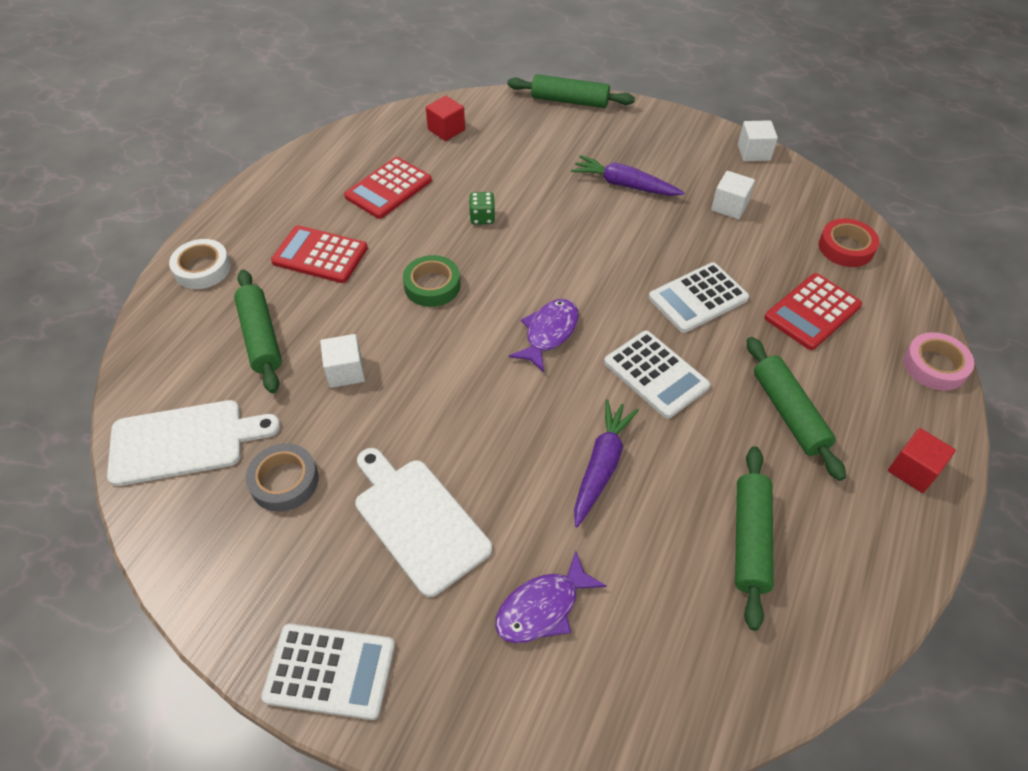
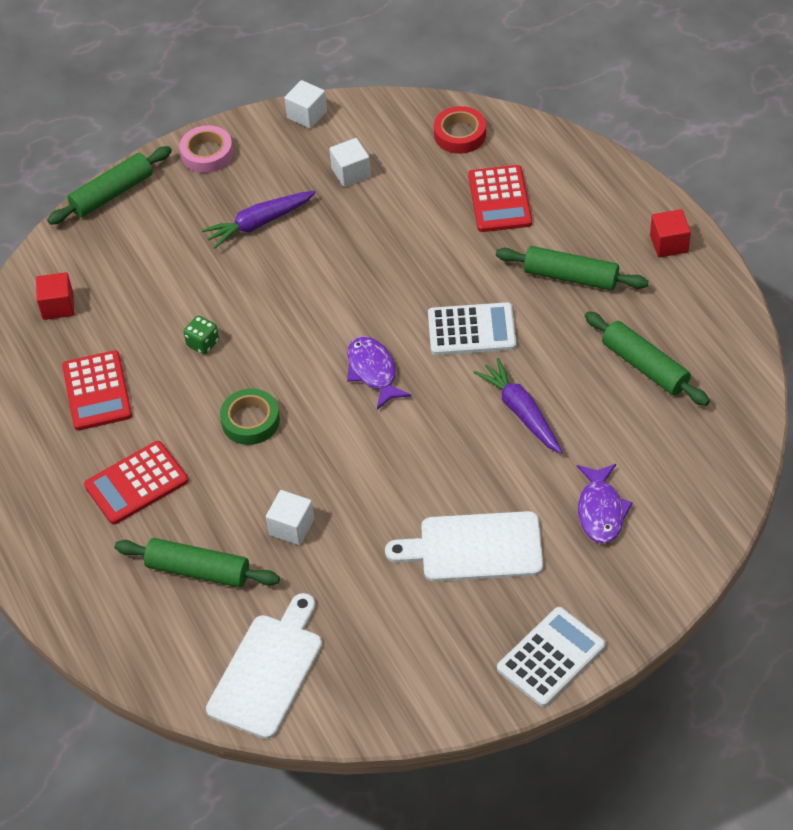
camera: 50 degrees left, 0 degrees up
(202, 269) = (68, 581): white tape -> none
(284, 481) = (367, 617): grey tape -> none
(698, 298) = (425, 257): white calculator -> none
(934, 366) = (604, 168): pink tape -> pink tape (207, 154)

